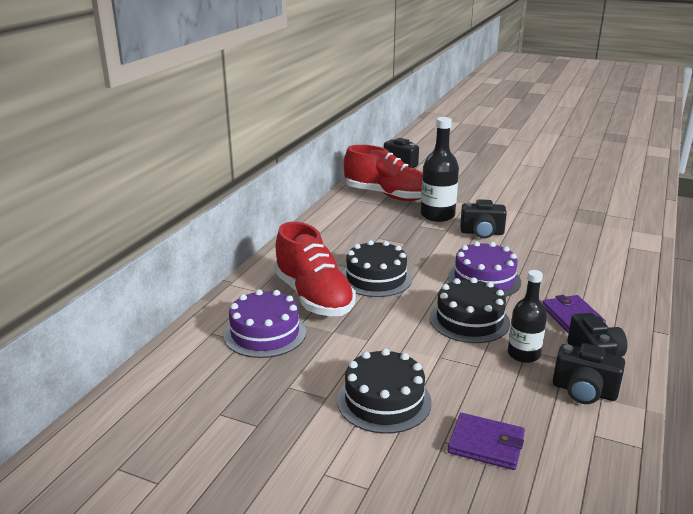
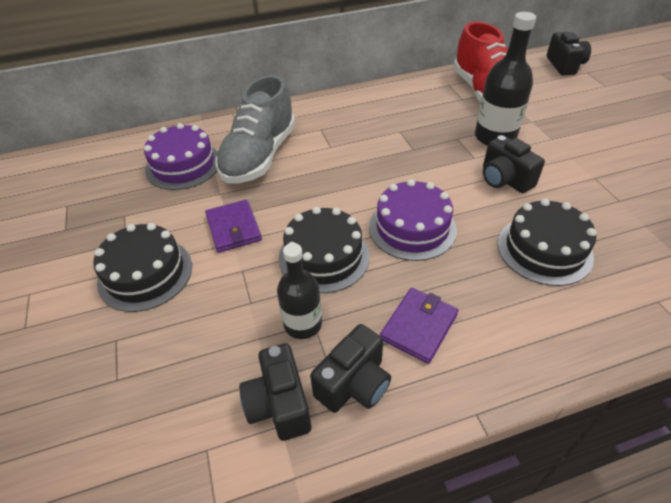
camera: 50 degrees right, 20 degrees up
(313, 297) = (259, 156): red shoe -> grey shoe
(376, 278) = (328, 168): black cake -> black cake (544, 250)
(486, 444) = (130, 370): purple wallet -> purple wallet (234, 228)

